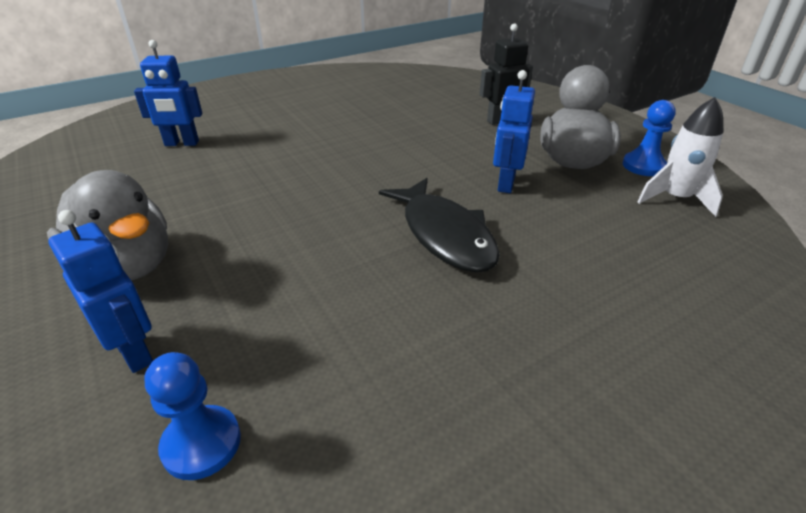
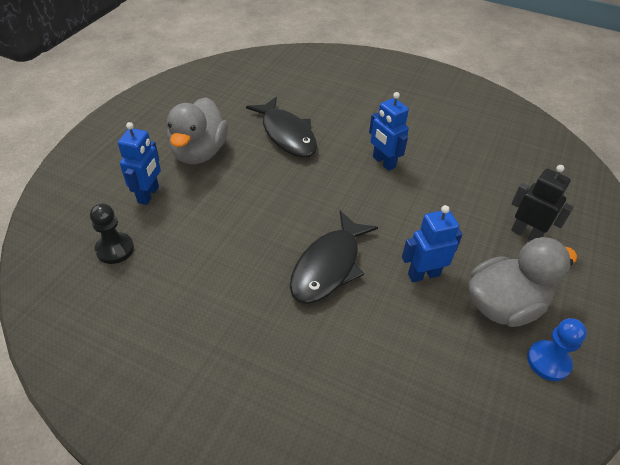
camera: 55 degrees right, 10 degrees up
(181, 143) = (318, 96): blue robot -> blue robot (383, 162)
(201, 443) = (115, 249): blue pawn -> black pawn
(207, 185) = (286, 134): none -> black fish
(675, 198) = (509, 399): white rocket -> none

